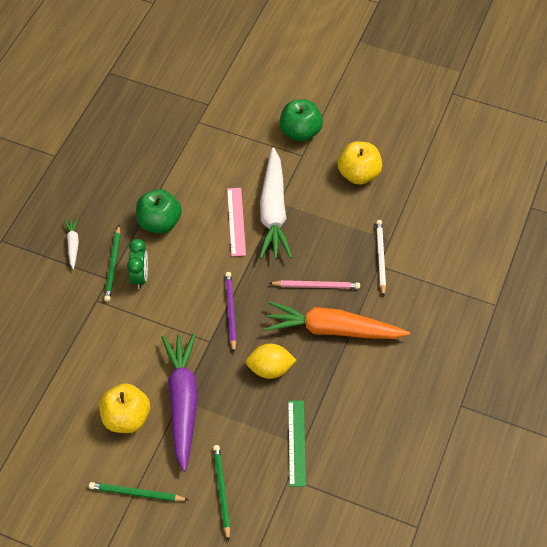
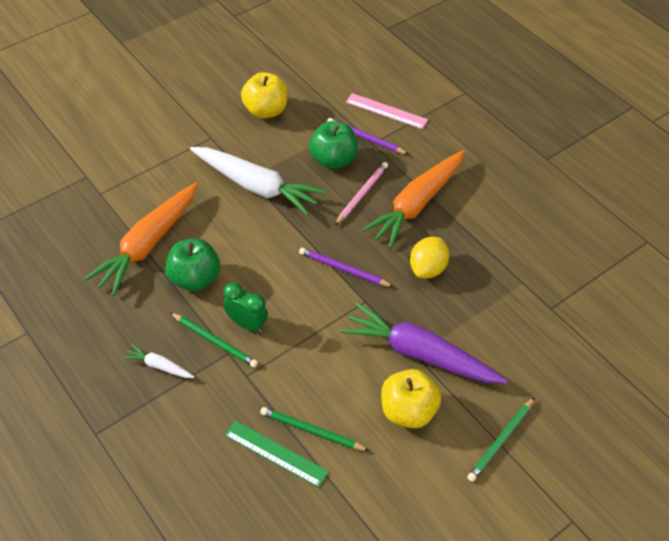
camera: 60 degrees left, 5 degrees down
(171, 177) = (148, 244): none -> orange carrot
(221, 491) = (537, 367): green pencil -> green pencil (311, 431)
(236, 221) = (244, 218): pink ruler -> pink ruler (386, 111)
(296, 442) = (518, 285): green ruler -> green ruler (276, 453)
(300, 132) = (184, 126): green apple -> green apple (333, 160)
(380, 257) = (365, 138): white pencil -> purple pencil

